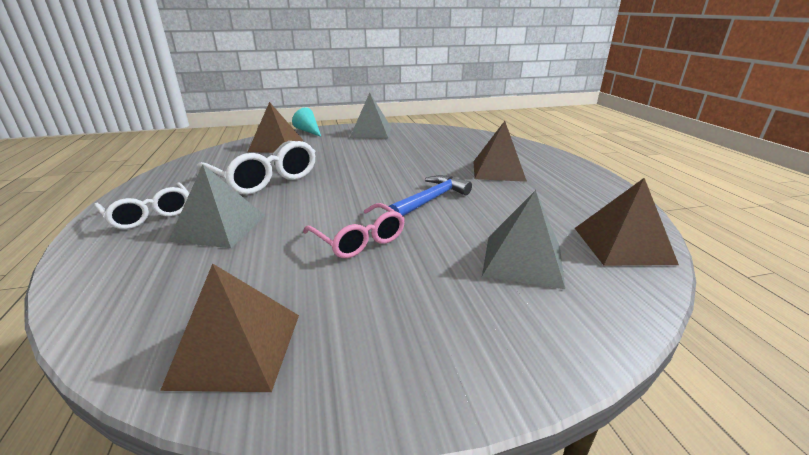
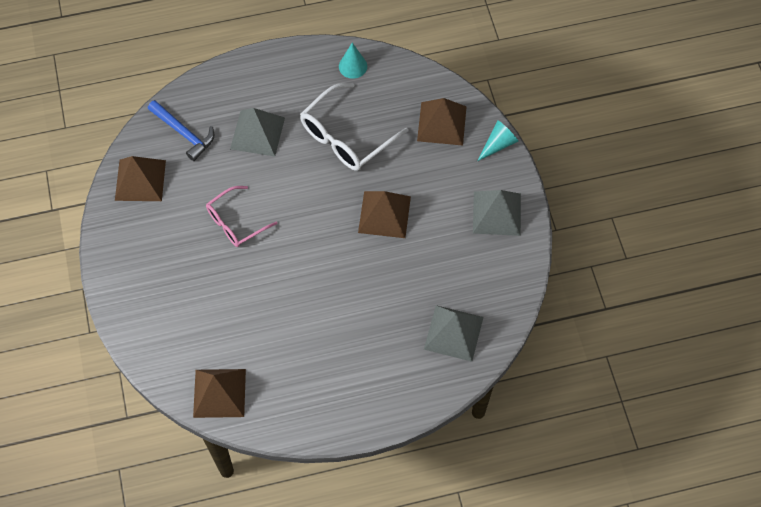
camera: 90 degrees right, 35 degrees up
(149, 214) = (280, 82): white glasses -> none
(174, 176) = (353, 66): none -> turquoise cone
(431, 199) = (299, 271): blue hammer -> blue hammer (184, 133)
(498, 171) = (365, 337): brown pyramid -> brown pyramid (384, 214)
(523, 260) = (204, 321): grey pyramid -> grey pyramid (453, 333)

